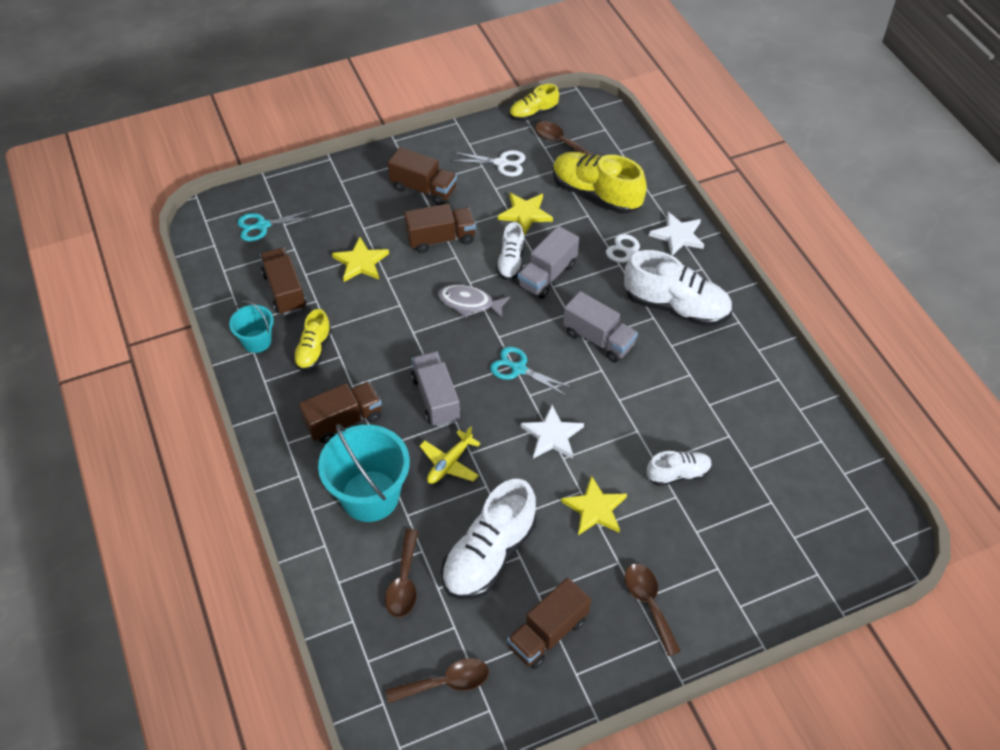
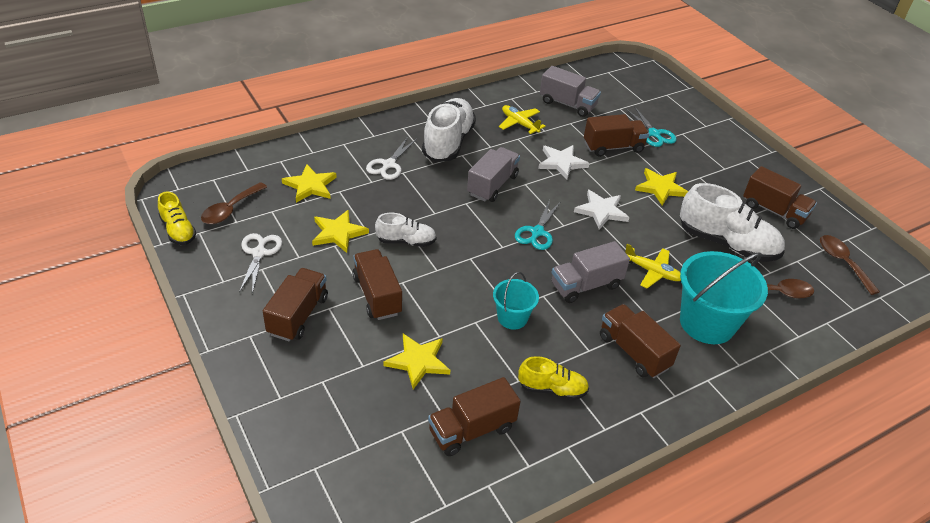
camera: 100 degrees left, 10 degrees down
(257, 341) = (552, 446): turquoise bucket -> turquoise bucket (512, 318)
(263, 226) = (363, 473): turquoise scissors -> turquoise scissors (654, 134)
(469, 303) = (464, 269): grey fish -> none
(547, 275) = (421, 216): grey truck -> grey truck (567, 104)
(596, 194) = (310, 185): yellow shoe -> yellow star
(649, 604) = (725, 164): brown spoon -> none
(678, 236) = (365, 138): white star -> white star (562, 163)
(678, 474) = (613, 147): white shoe -> brown truck
(721, 380) = (519, 123): none -> yellow plane

